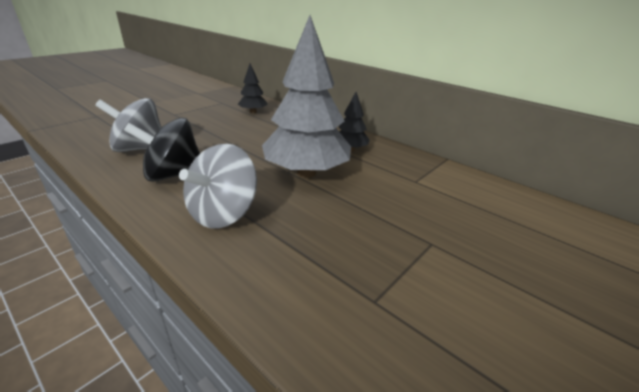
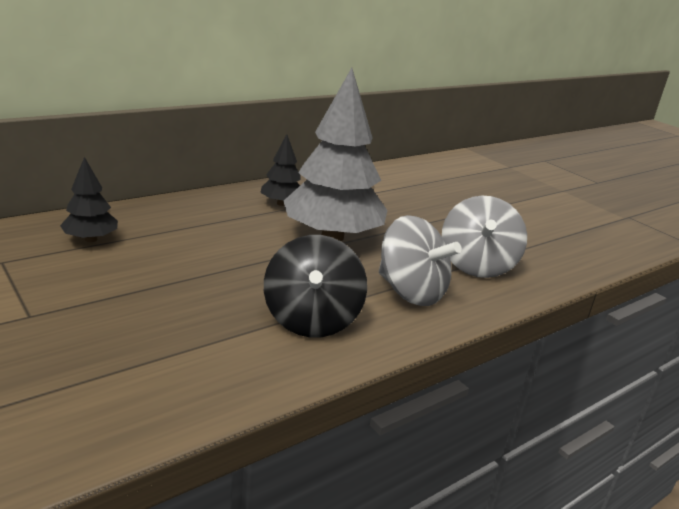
camera: 80 degrees left, 5 degrees down
(140, 149) = (201, 350): grey spinning top -> grey spinning top (477, 266)

